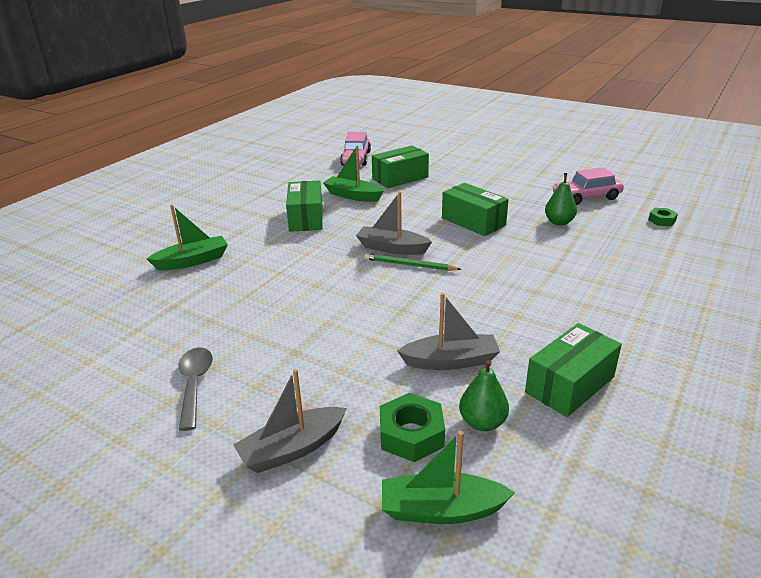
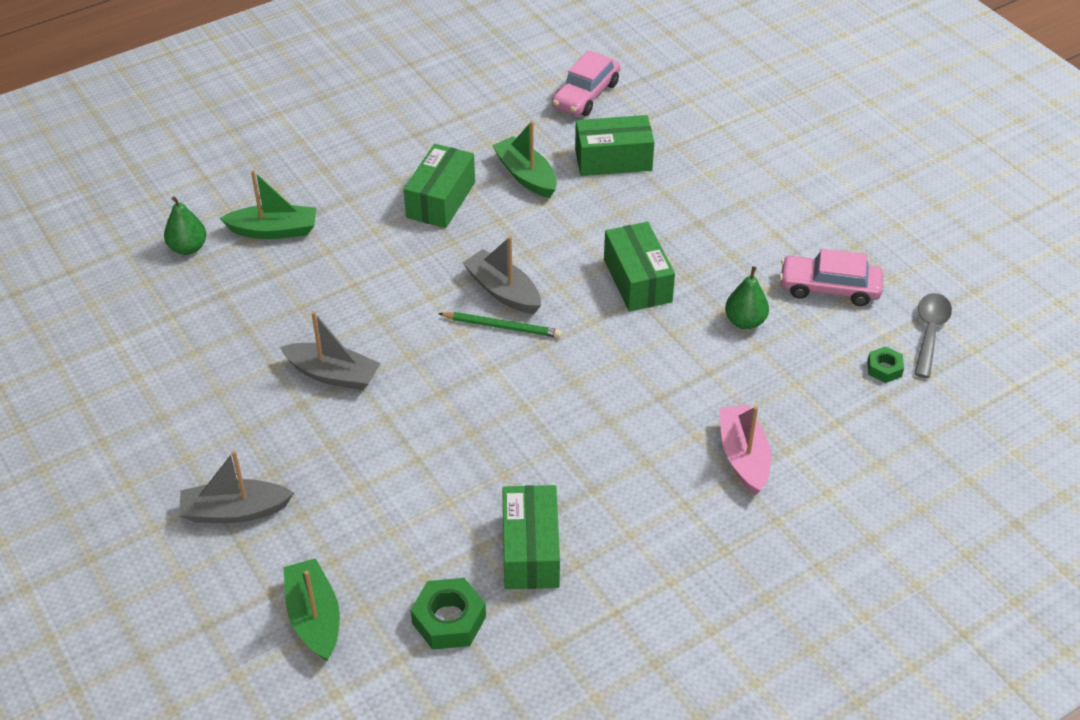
camera: 25 degrees right, 15 degrees up
(194, 384) = (192, 407): grey spoon -> grey spoon (929, 332)
(409, 265) = (502, 327): green pencil -> green pencil turned 150 degrees clockwise
(411, 434) = (342, 540): green nut -> green nut (449, 620)
(441, 510) = (314, 618): green boat -> green boat turned 45 degrees clockwise
(450, 361) = (440, 476): grey boat -> grey boat (333, 374)
(482, 422) = (413, 555): green pear -> green pear (188, 248)
(570, 385) = (531, 550): green box -> green box turned 75 degrees counterclockwise
(641, 283) = (743, 457): none -> pink boat

